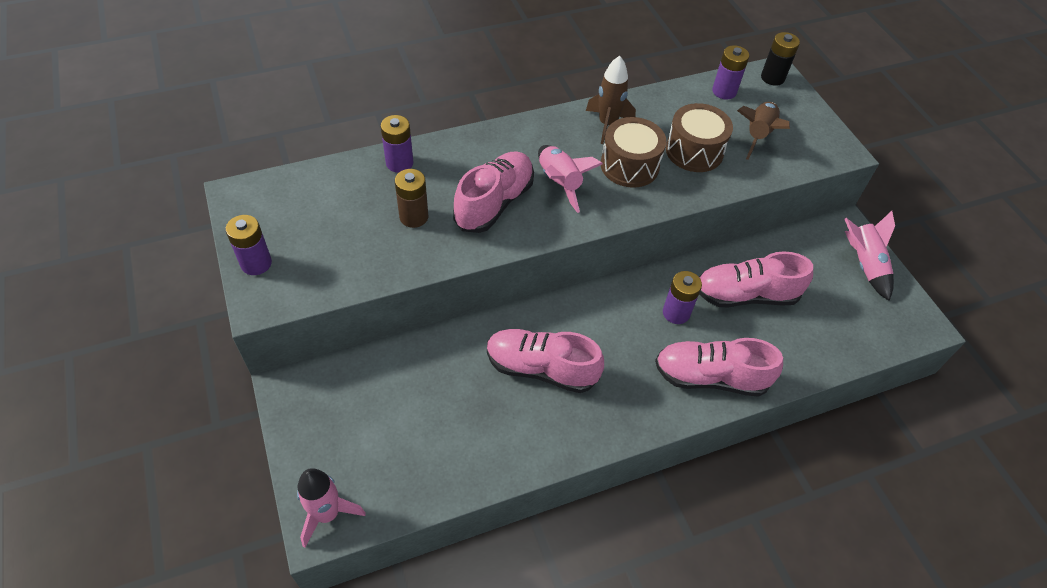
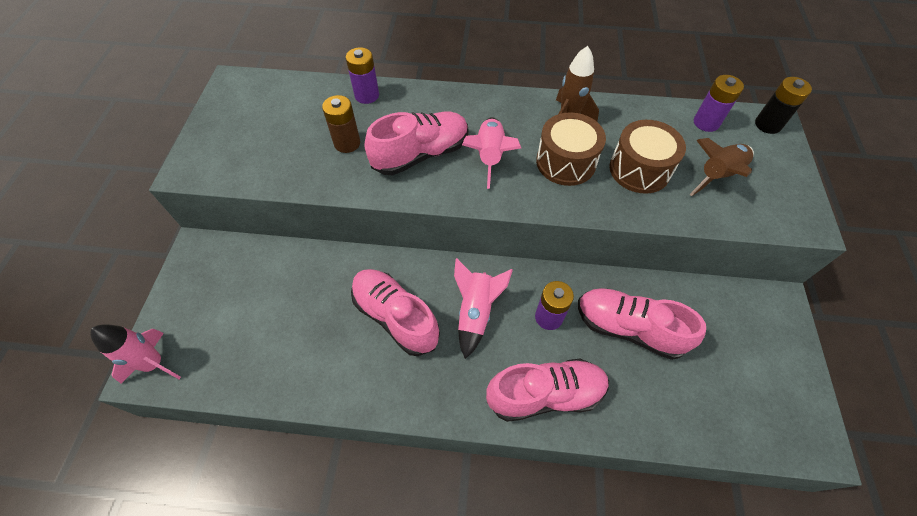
camera: 30 degrees right, 5 degrees up
(256, 263) = (206, 138): purple battery -> none
(710, 377) = (545, 394): pink shoe -> pink shoe turned 135 degrees clockwise
(864, 264) = (778, 349): pink rocket -> pink rocket (475, 312)

